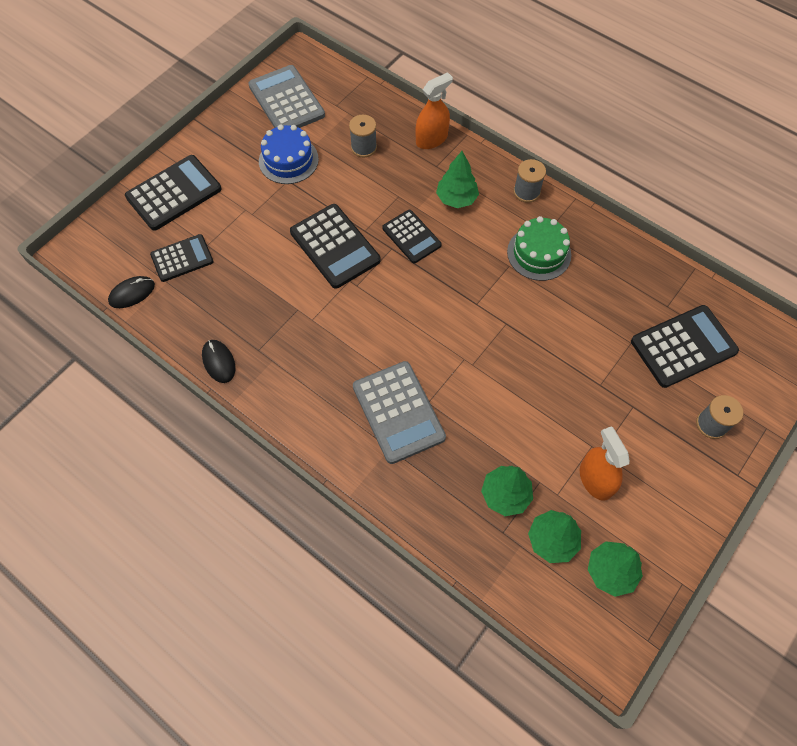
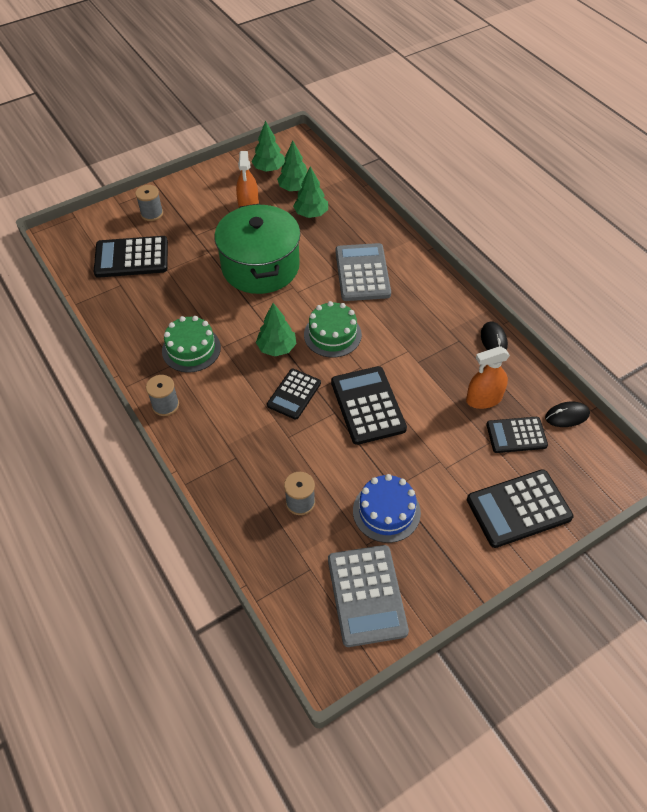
camera: 160 degrees left, 10 degrees down
(400, 314) = (332, 335): none -> green cake
(411, 237) = (294, 394): black calculator -> black calculator turned 135 degrees counterclockwise
(431, 139) = (224, 490): orange spray bottle -> orange spray bottle (484, 399)
(456, 199) = (234, 417): green tree -> green tree (276, 348)
(525, 382) = (260, 266): none -> green pot

